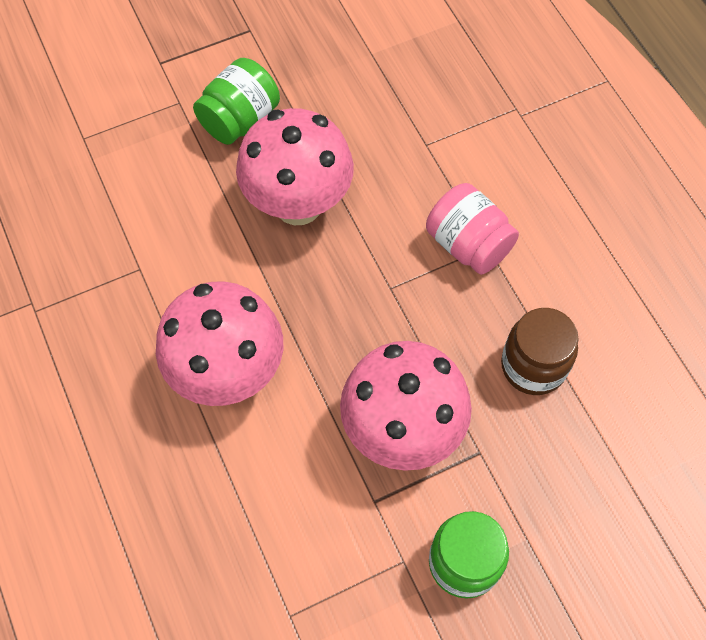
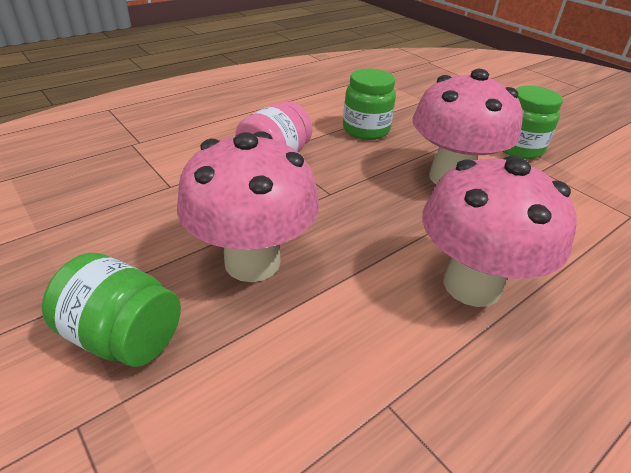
camera: 105 degrees left, 25 degrees down
(533, 366) = (365, 130): brown jar -> green jar

